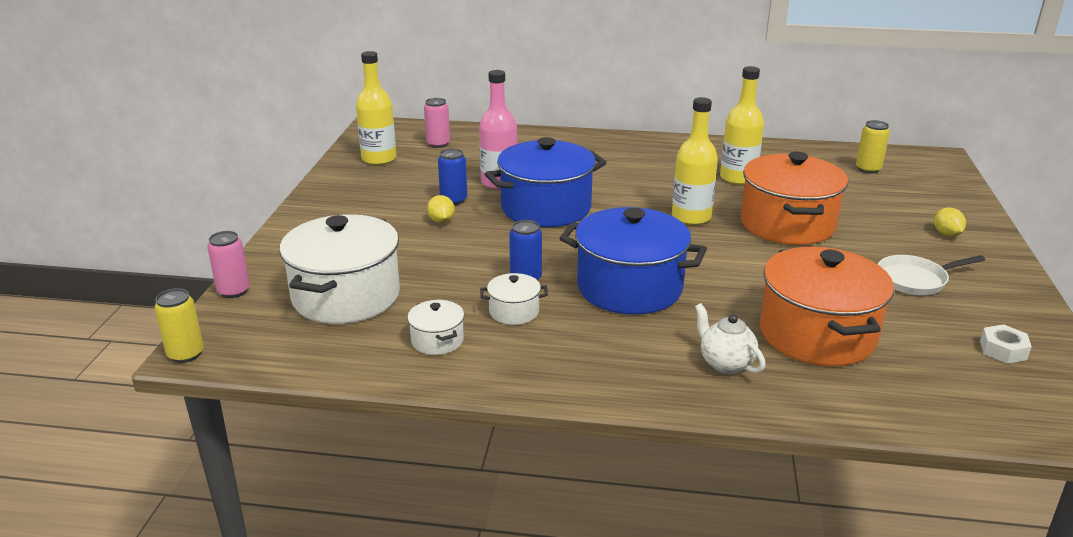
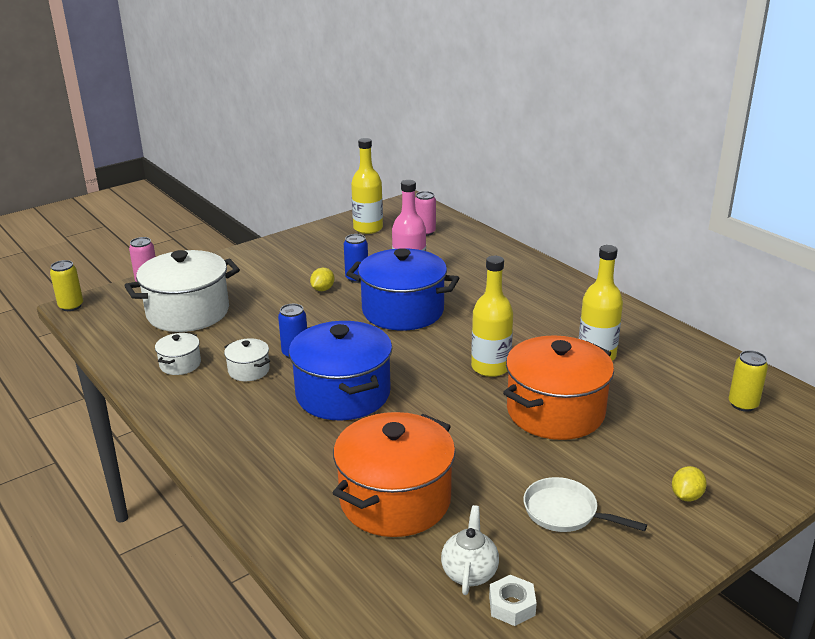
camera: 45 degrees right, 0 degrees up
(725, 363) = (297, 478): white teapot -> white teapot (469, 573)

